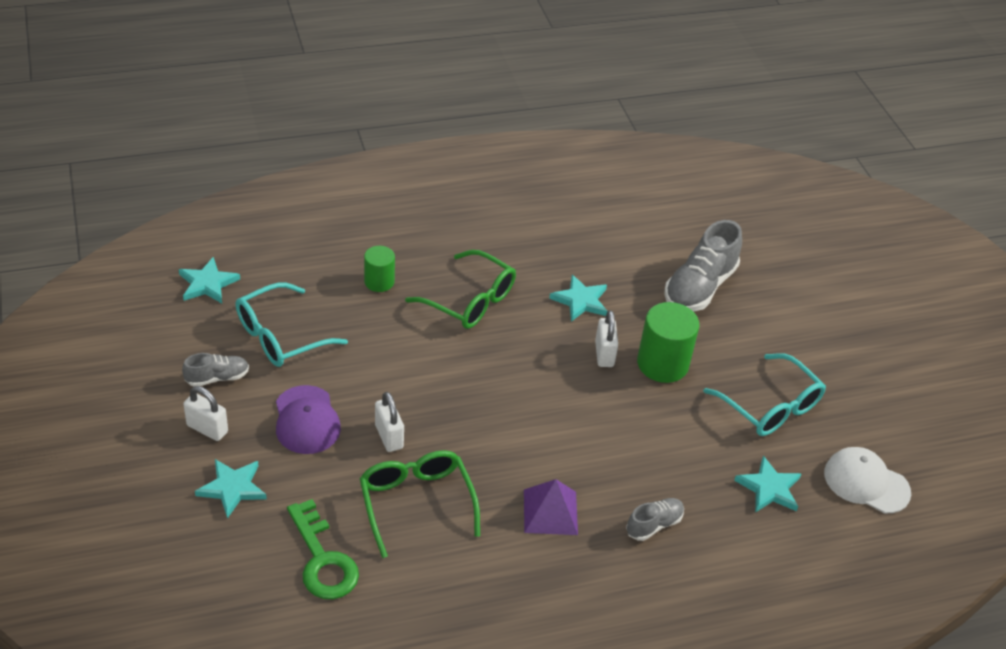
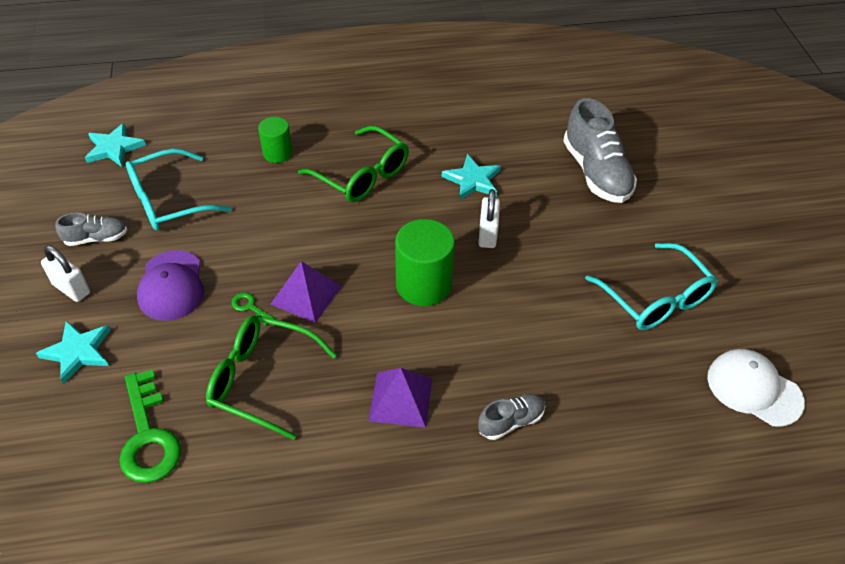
camera: 10 degrees right, 5 degrees up
(389, 436) = (250, 307): white padlock -> green key
(416, 502) = (261, 380): green glasses -> green glasses turned 60 degrees counterclockwise
(440, 421) = (306, 295): none -> purple pyramid
(662, 364) = (546, 247): green cylinder -> green cylinder (423, 285)
(699, 287) = (596, 172): grey shoe -> grey shoe turned 60 degrees counterclockwise
(769, 488) = (644, 388): turquoise star -> none

